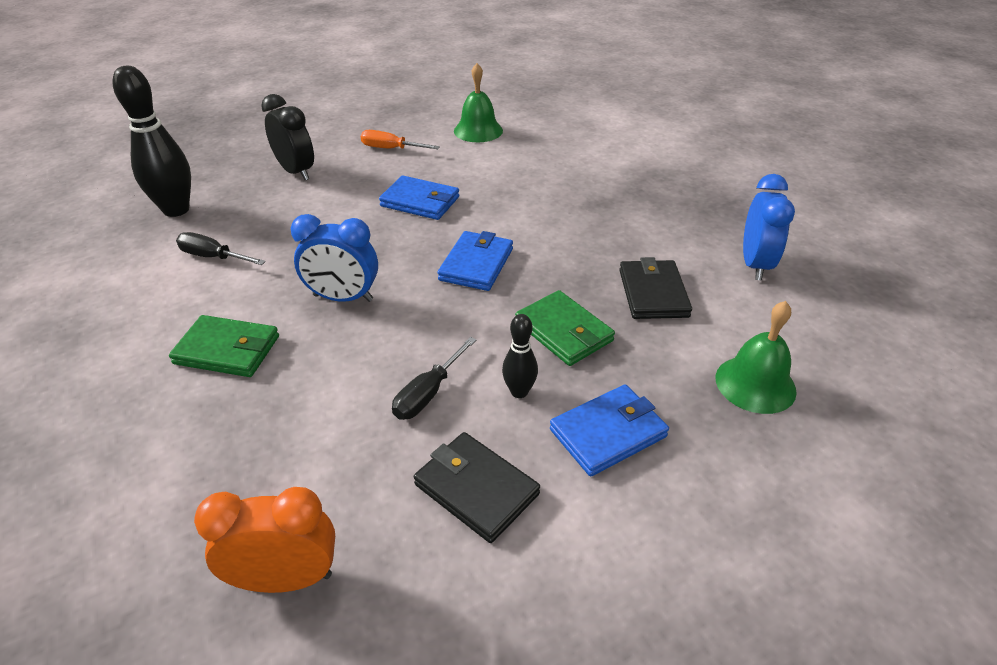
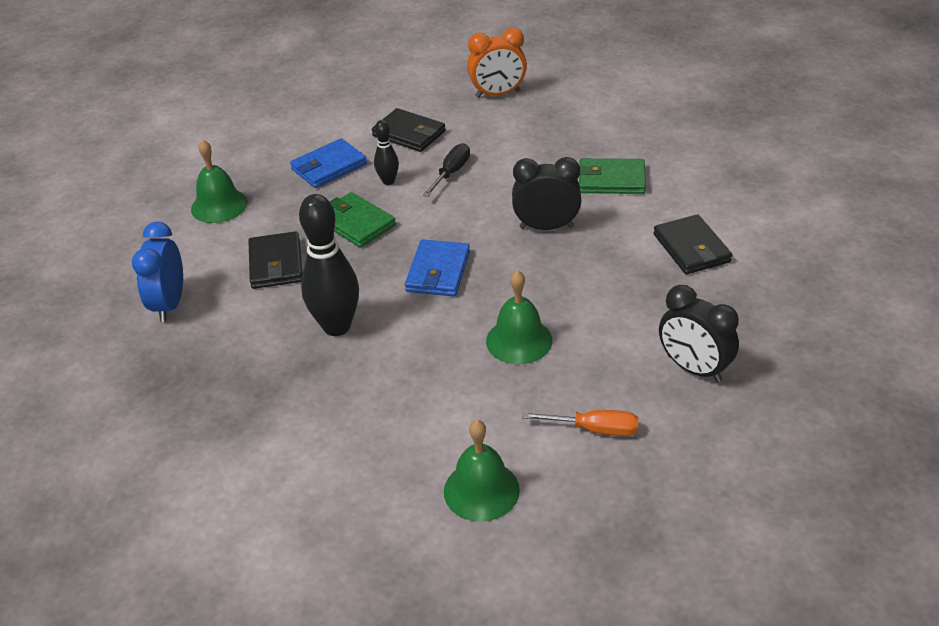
camera: 175 degrees right, 0 degrees up
(176, 210) = (782, 295): black bowling pin -> black bowling pin (337, 326)
(212, 257) = (691, 248): black screwdriver -> black wallet
(343, 298) = (546, 227): blue clock -> black clock
(420, 202) = (519, 340): blue wallet -> green bell

